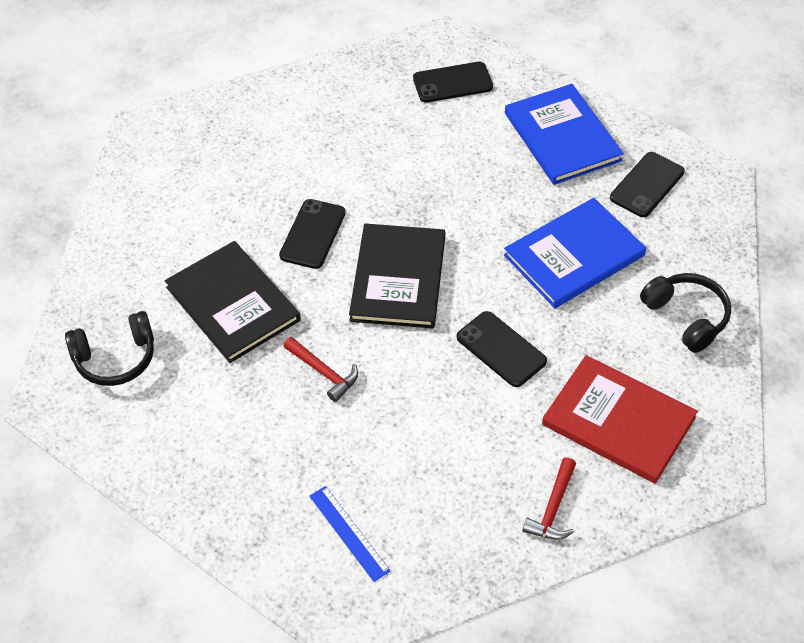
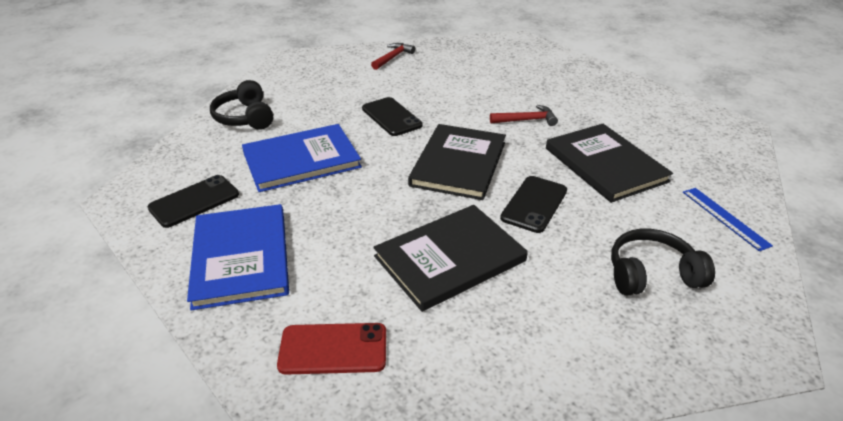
camera: 170 degrees left, 15 degrees down
(116, 358) = (696, 144): black headphones -> black headphones (651, 274)
(324, 372) = (527, 120): red hammer -> red hammer turned 120 degrees clockwise
(348, 533) = (515, 61): blue ruler -> blue ruler (725, 218)
(385, 163) = (450, 258): none -> black book
(452, 83) = (333, 349): black phone -> red phone
(618, 421) = (332, 80): red book -> none

